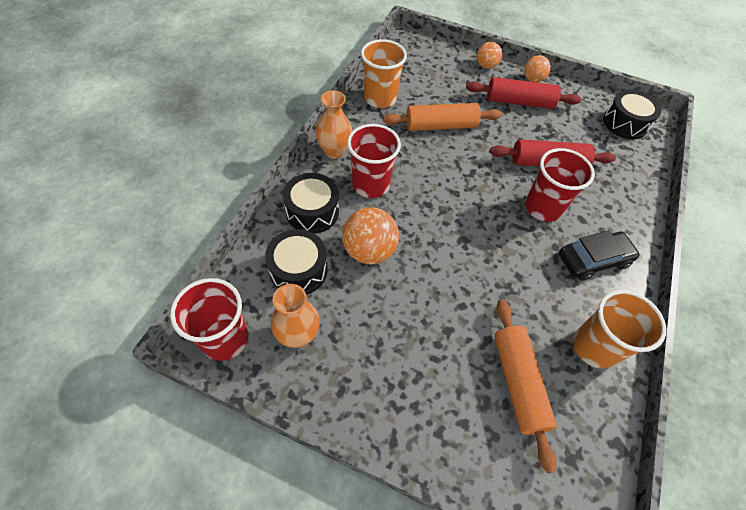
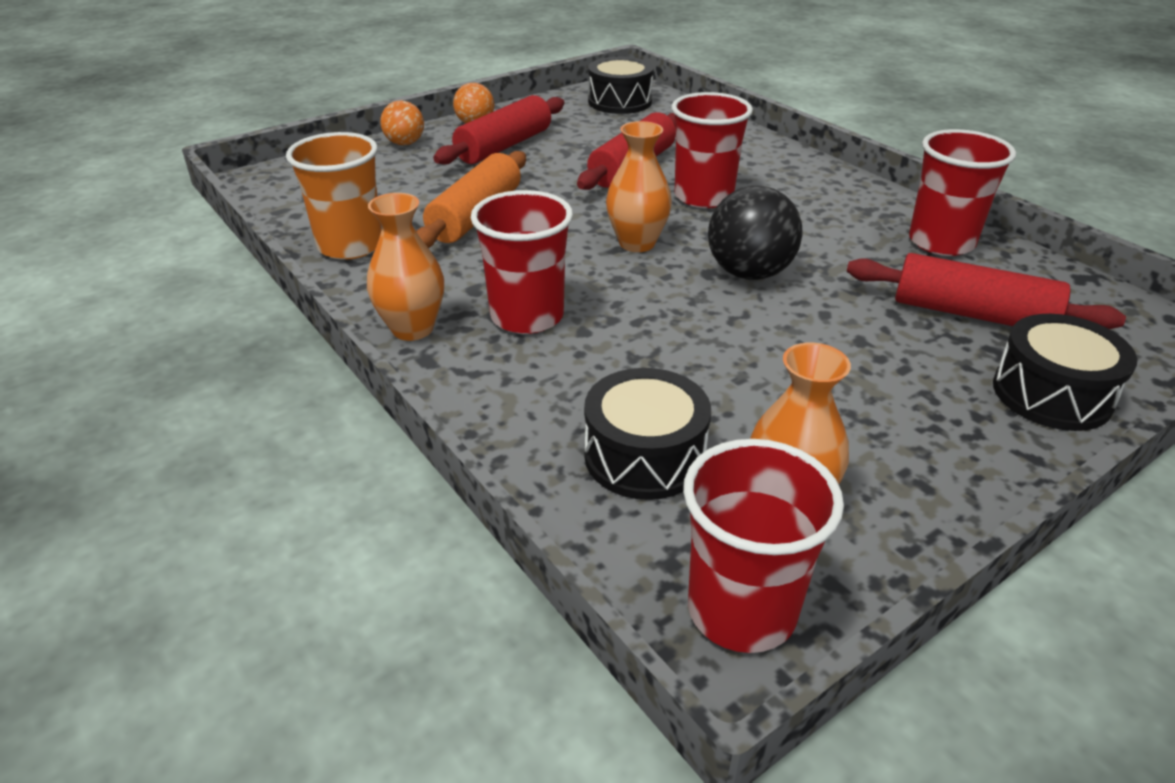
camera: 55 degrees left, 20 degrees down
(312, 211) = (525, 397): black drum -> black drum (1051, 394)
(369, 250) = (663, 363): orange ball -> none
(467, 198) = (637, 243): none -> orange vase
(476, 258) = (749, 273): none -> black ball
(518, 383) = (972, 314): orange rolling pin -> red rolling pin
(593, 260) = (811, 196): black car -> none
(594, 347) = (941, 242): orange cup -> red cup

